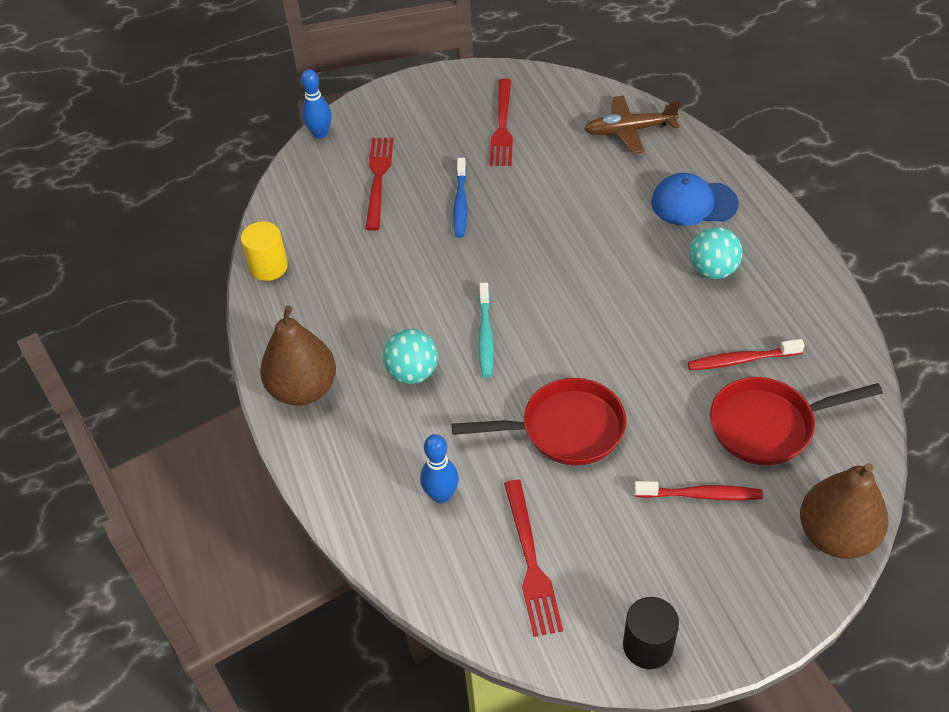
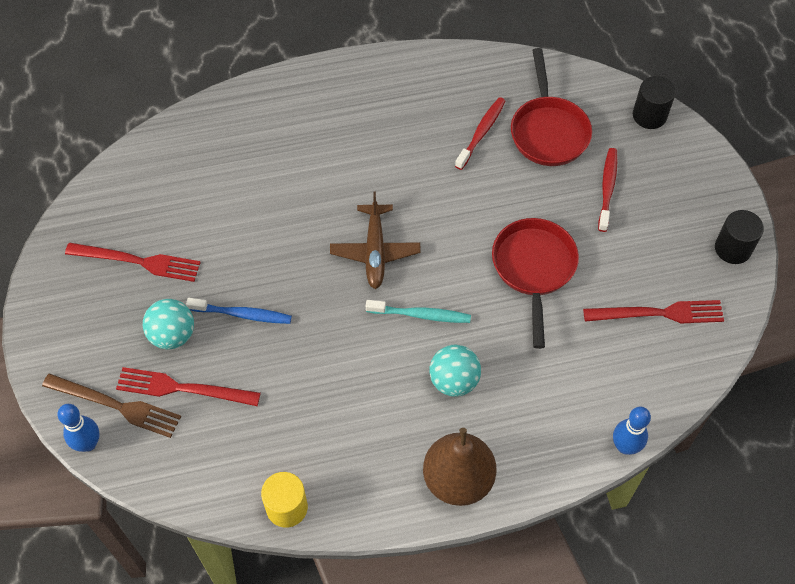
camera: 85 degrees left, 10 degrees up
(356, 142) = (116, 406): none -> brown fork
(441, 495) = (590, 371): blue bowling pin -> blue bowling pin (625, 446)
(630, 130) = (182, 154): brown plane -> brown plane (375, 251)
(693, 203) = (295, 125): blue cap -> none
(712, 270) = (380, 130): turquoise ball -> turquoise ball (172, 335)
(741, 360) = (481, 133): red toothbrush -> red toothbrush turned 150 degrees counterclockwise
(836, 536) = (649, 115): brown pear -> black cylinder

